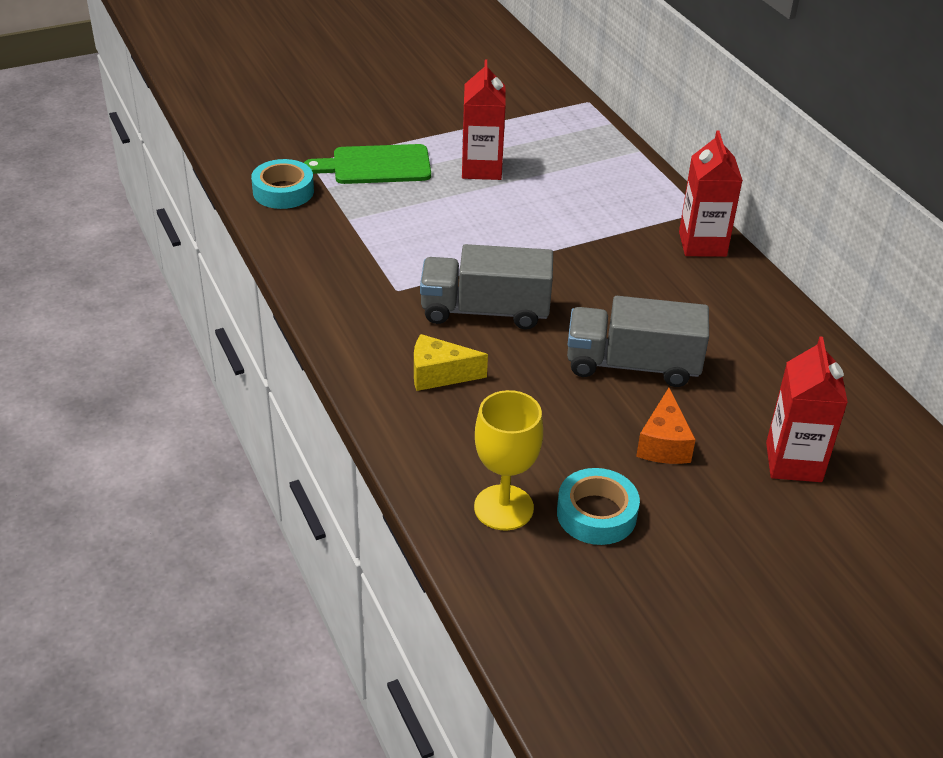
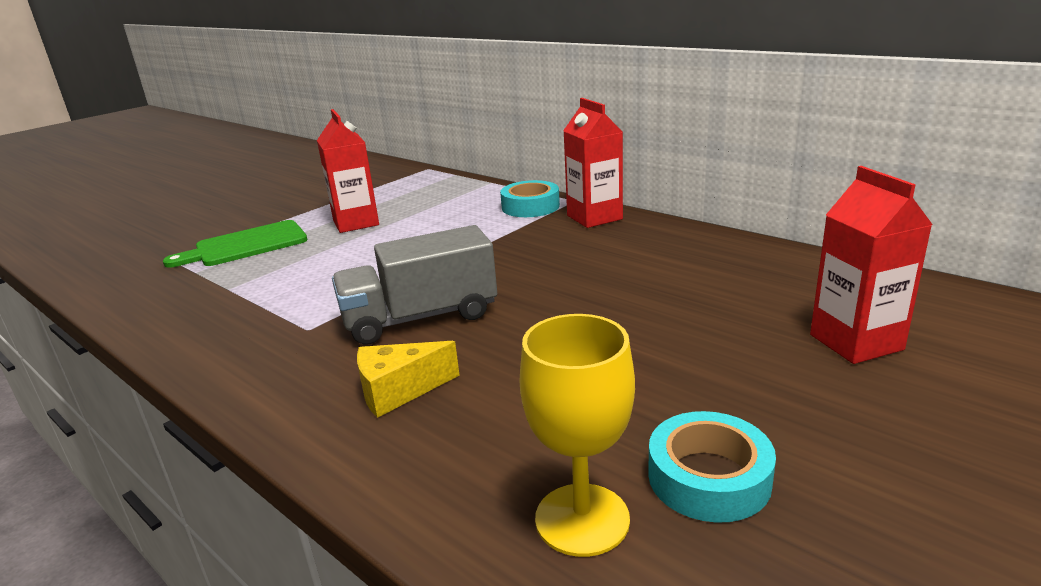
camera: 20 degrees left, 15 degrees down
(283, 191) = (143, 287): turquoise tape -> turquoise tape (530, 206)
(632, 365) = (612, 315): grey truck -> none
(663, 444) = (711, 371): orange cheese -> none

